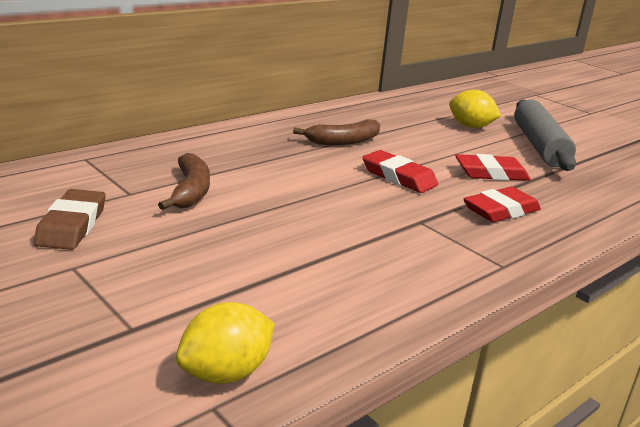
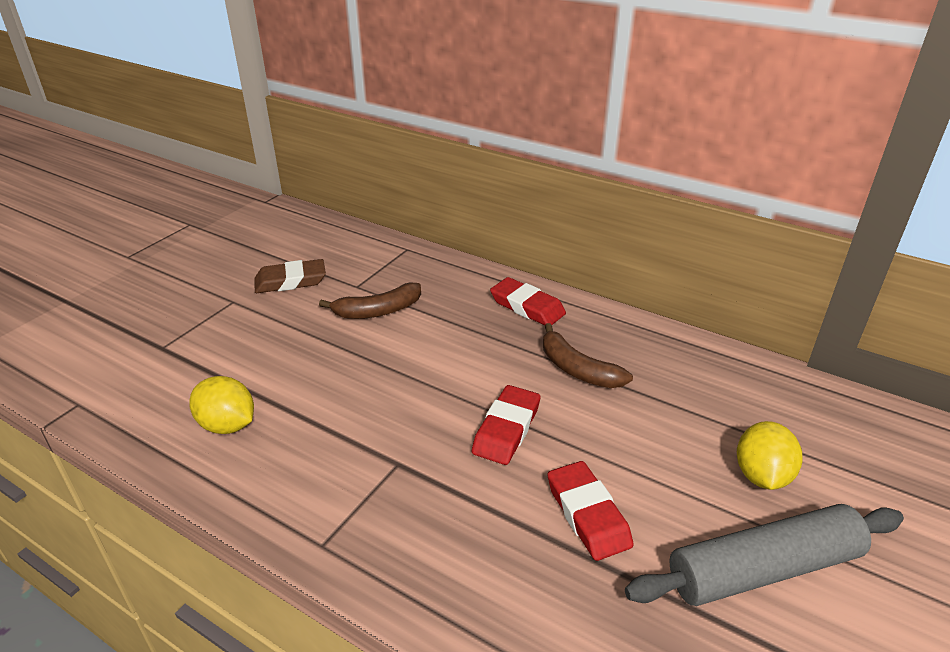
camera: 75 degrees right, 10 degrees up
(225, 373) = (113, 399): yellow lemon -> yellow lemon (227, 425)
(501, 210) = (469, 533): red eraser -> red eraser (527, 307)

